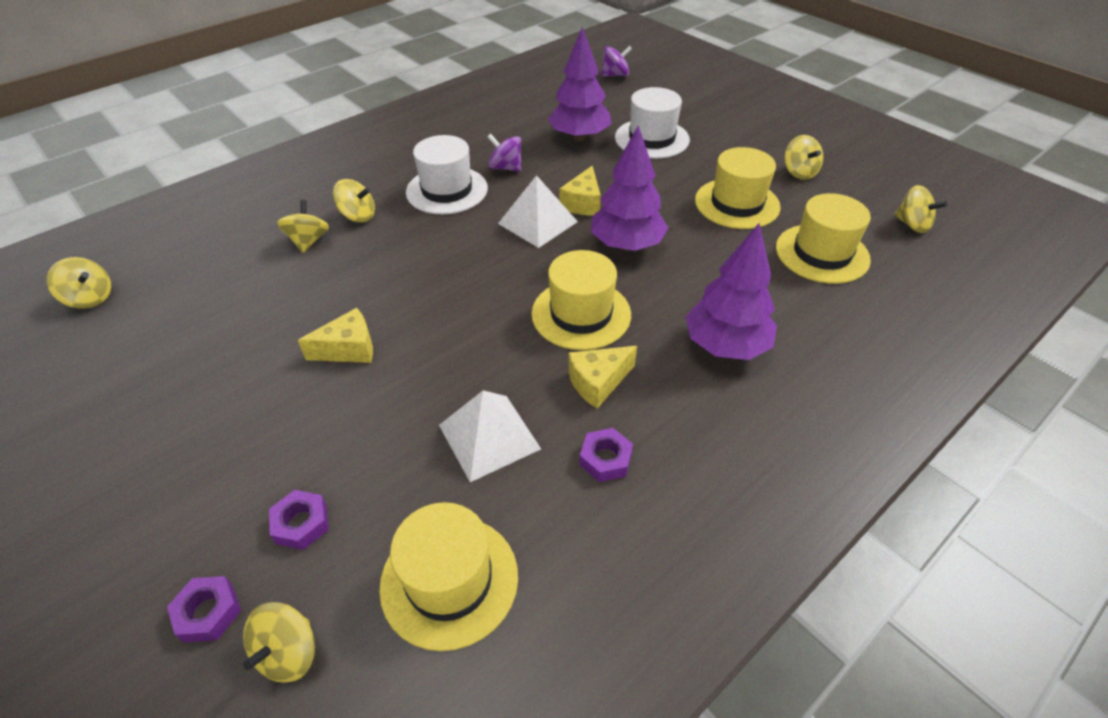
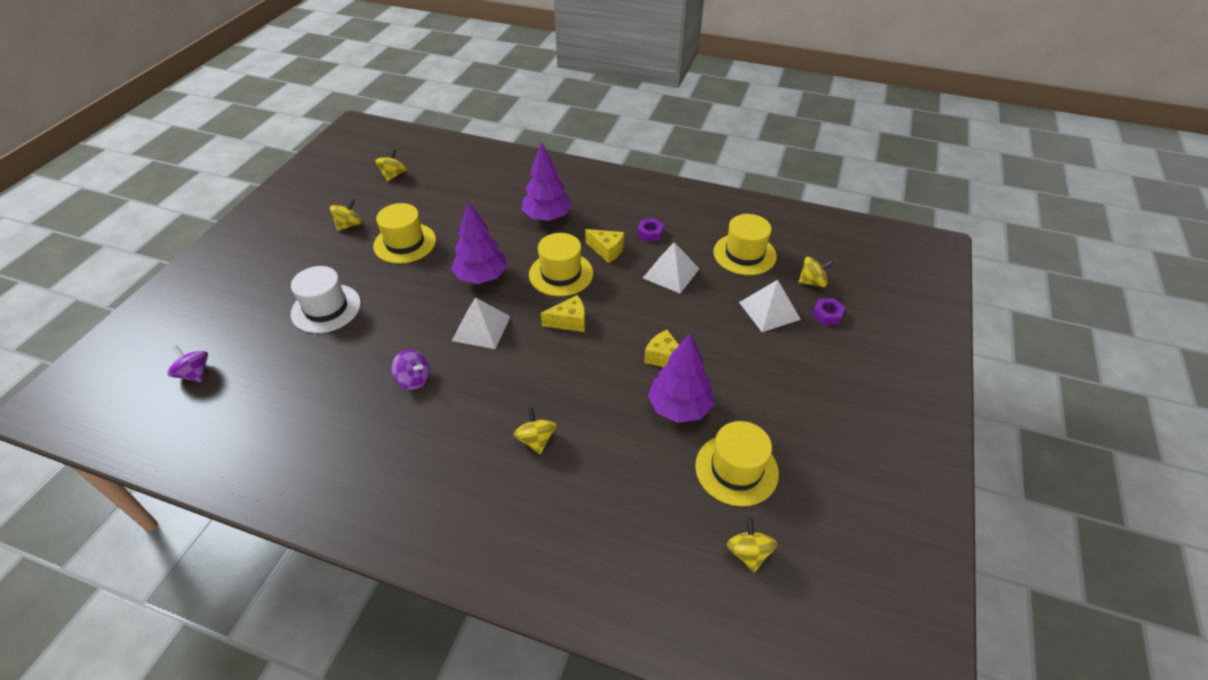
camera: 120 degrees left, 0 degrees up
(301, 524) = (769, 311): purple nut -> white pyramid
(308, 241) = (587, 452): yellow spinning top -> none
(447, 190) = (468, 401): white hat -> none
(505, 168) = (414, 379): purple spinning top -> purple spinning top turned 60 degrees counterclockwise
(579, 137) = (340, 353): purple tree -> purple tree (679, 408)
(583, 203) = (443, 314): yellow cheese -> yellow cheese (569, 321)
(822, 253) = (443, 201): yellow hat -> yellow hat (736, 469)

